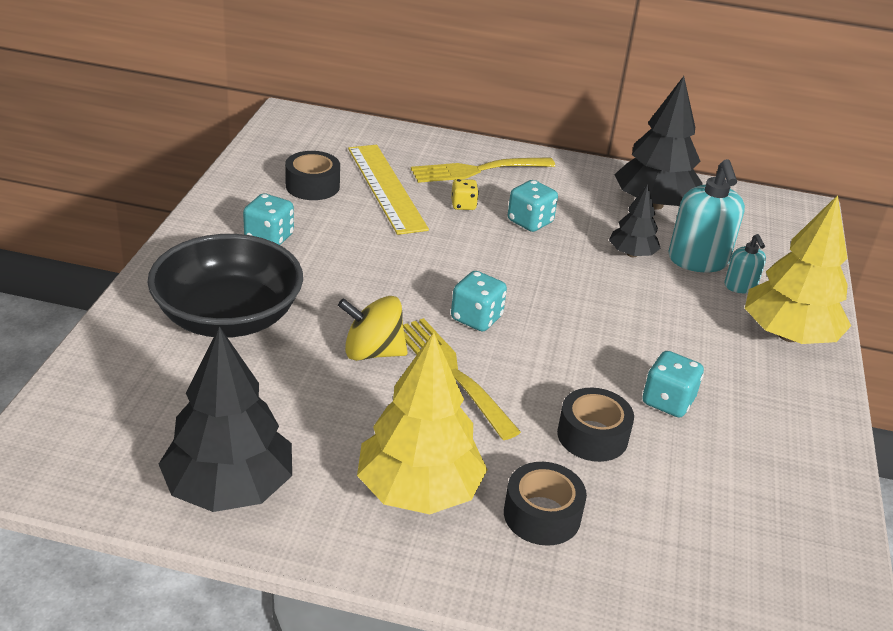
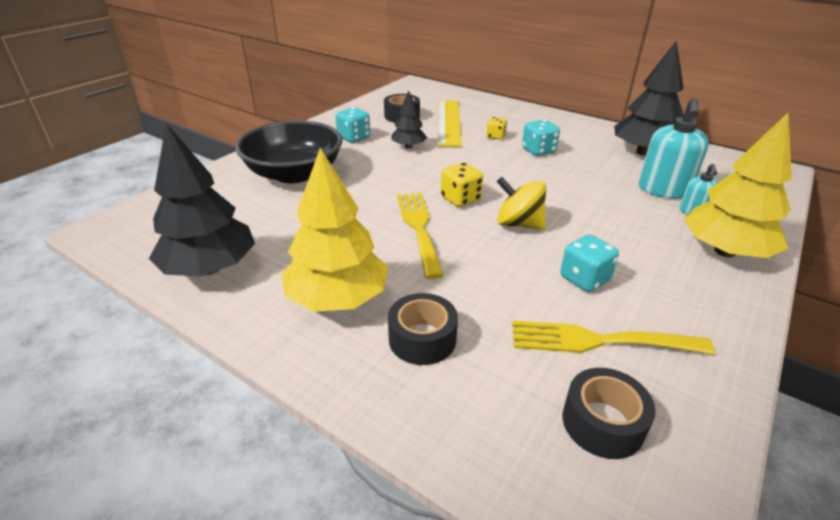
camera: 25 degrees right, 0 degrees up
(372, 352) = (371, 207): yellow spinning top -> yellow spinning top (518, 224)
(476, 318) = (460, 199): turquoise dice -> yellow dice
(477, 170) = (517, 120): yellow fork -> yellow fork (599, 341)
(592, 436) = (503, 290): black tape -> black tape (602, 423)
(631, 254) = (608, 178): black tree -> black tree (408, 146)

